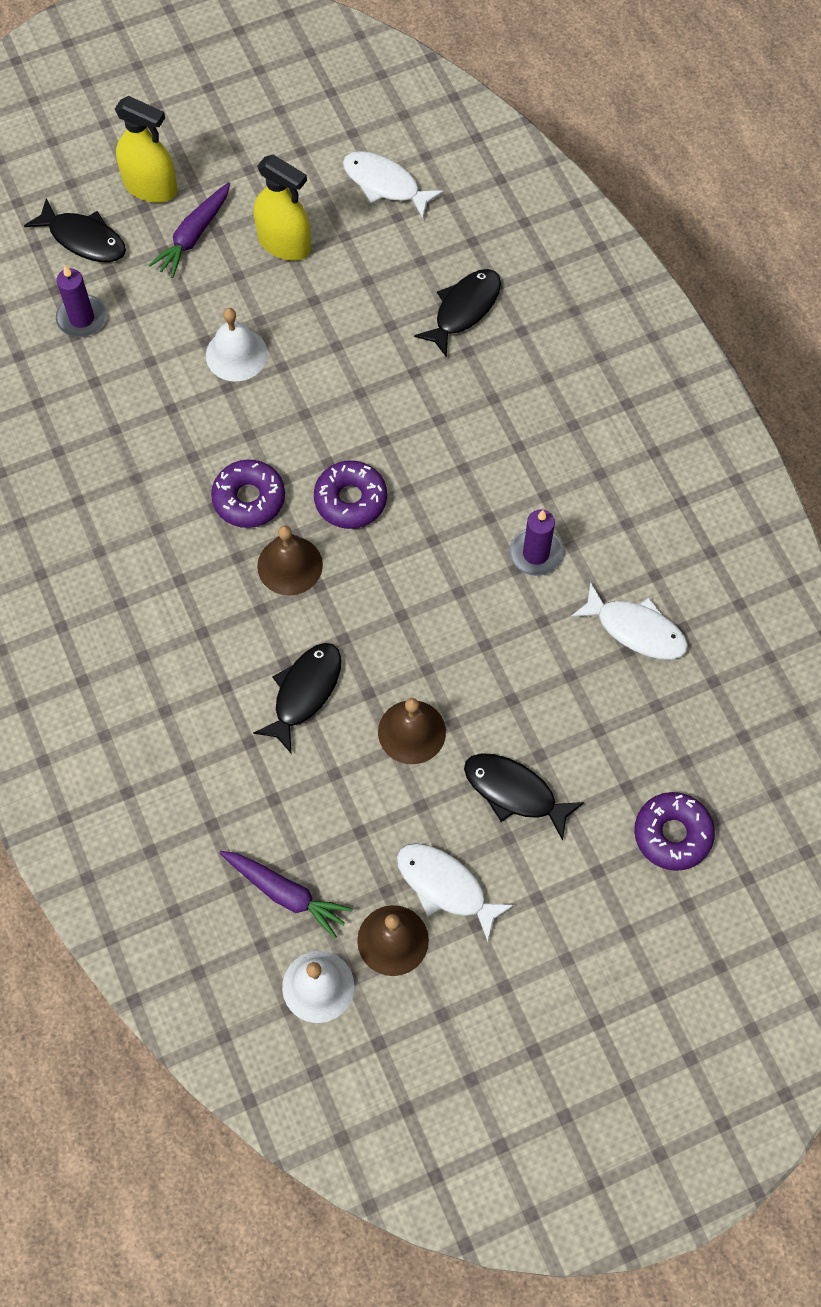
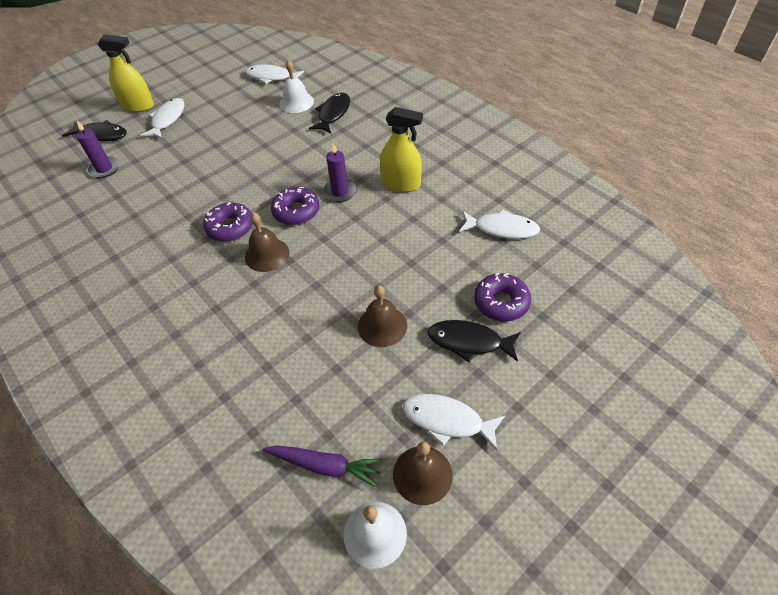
camera: 15 degrees left, 15 degrees down
(193, 236) = (167, 119): purple carrot -> white fish
(236, 354) = (205, 162): white bell -> white bell (296, 102)
(284, 243) = (221, 111): yellow spray bottle -> yellow spray bottle (401, 184)
(304, 692) = (298, 323): black fish -> none
(536, 553) = (422, 208): purple candle -> purple candle (340, 192)
(672, 834) = (588, 335): purple donut -> purple donut (501, 302)

